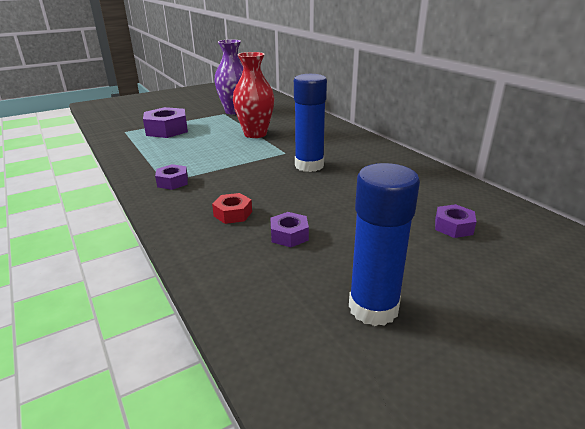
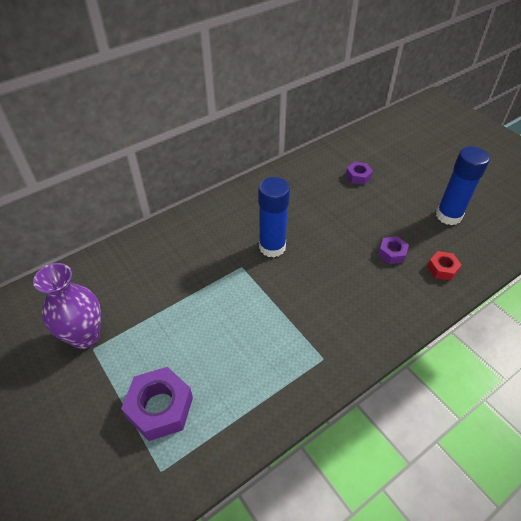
camera: 95 degrees left, 20 degrees up
(172, 182) = (323, 351): purple nut -> none
(233, 214) = (372, 290): red nut -> red nut (442, 269)
(255, 134) = (184, 299): red vase -> none

